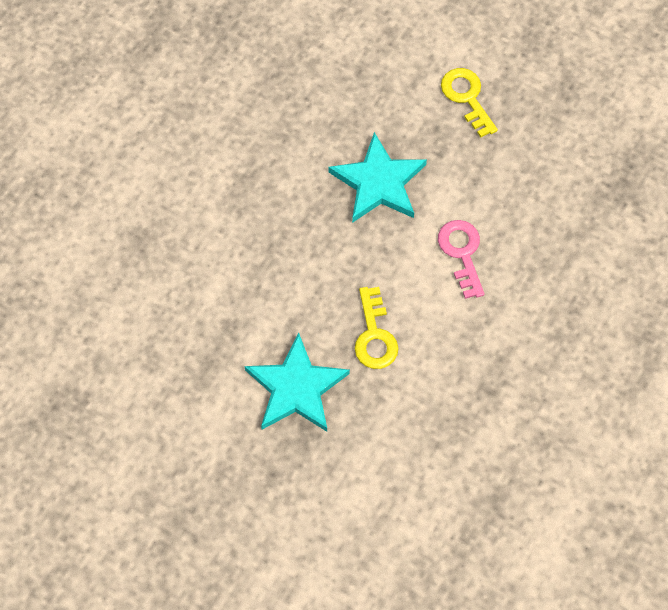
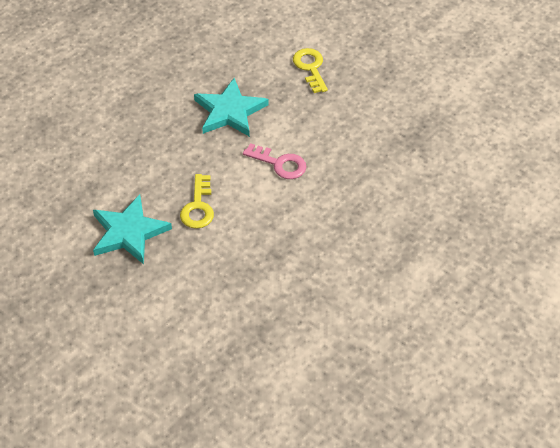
camera: 10 degrees right, 15 degrees down
(462, 253) = (279, 163): pink key -> pink key turned 120 degrees clockwise

